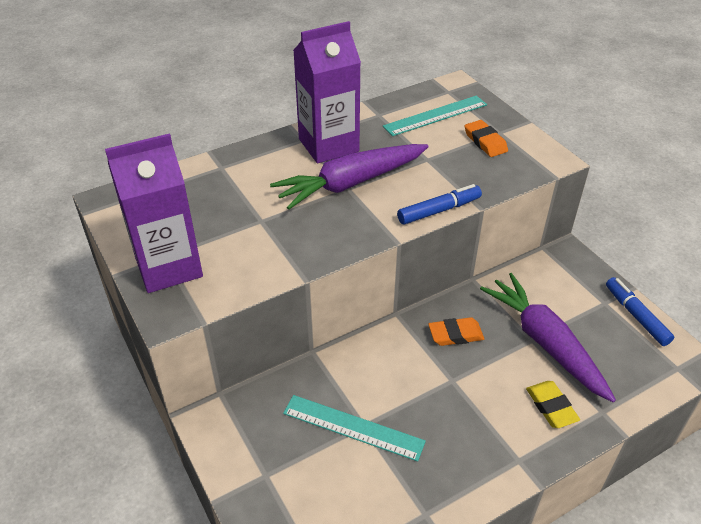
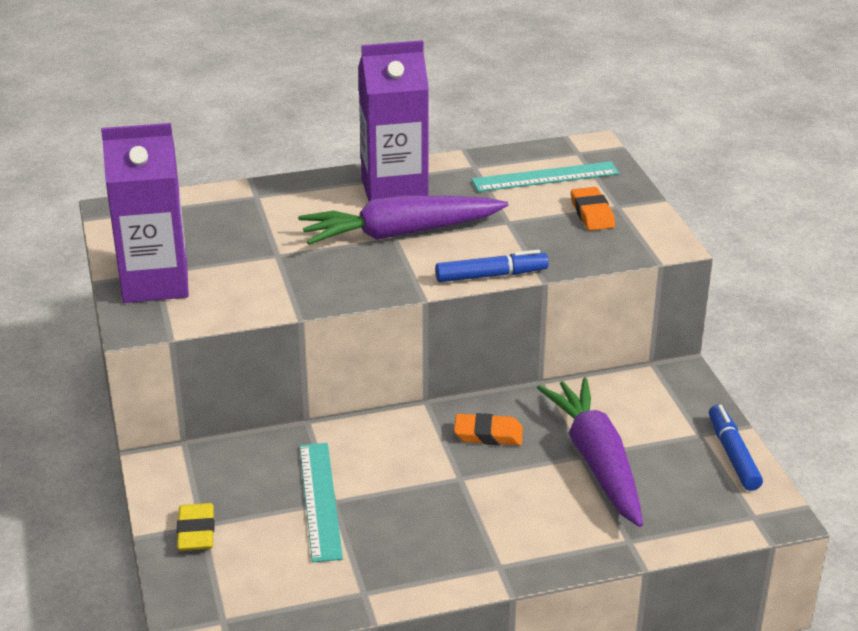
camera: 15 degrees right, 10 degrees down
(353, 427) = (320, 500): turquoise ruler -> turquoise ruler turned 45 degrees clockwise
(551, 407) = (567, 524): yellow eraser -> yellow eraser (196, 532)

